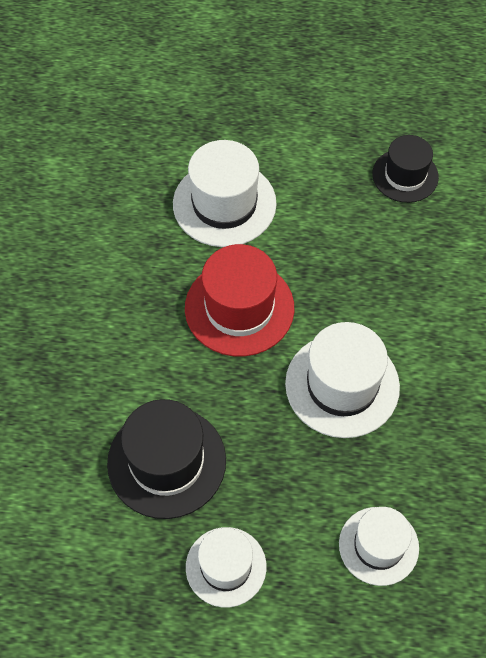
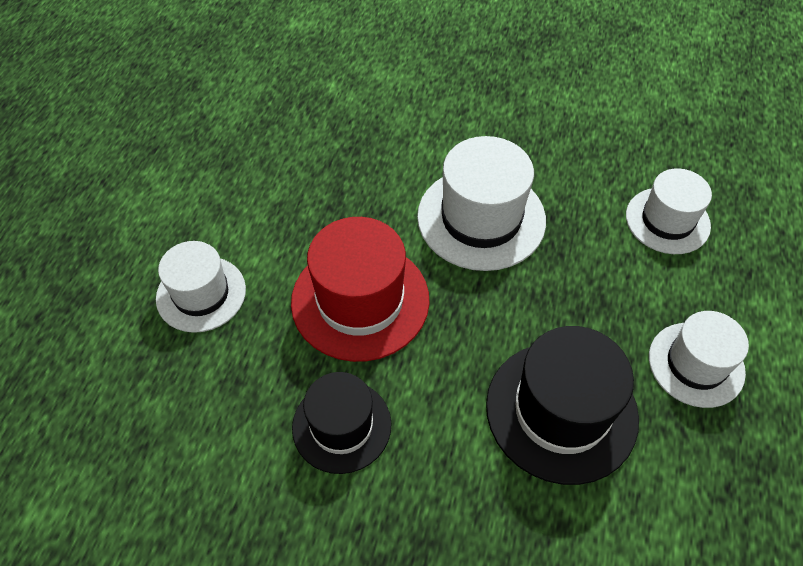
camera: 80 degrees left, 5 degrees down
(224, 204) = (201, 294): white hat -> white hat, size x0.65
(405, 175) = (229, 117): black hat -> black hat (341, 426)

